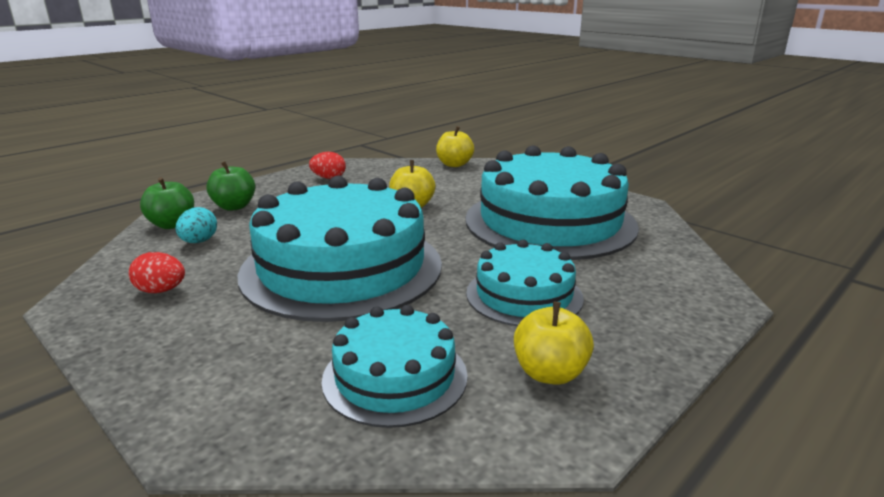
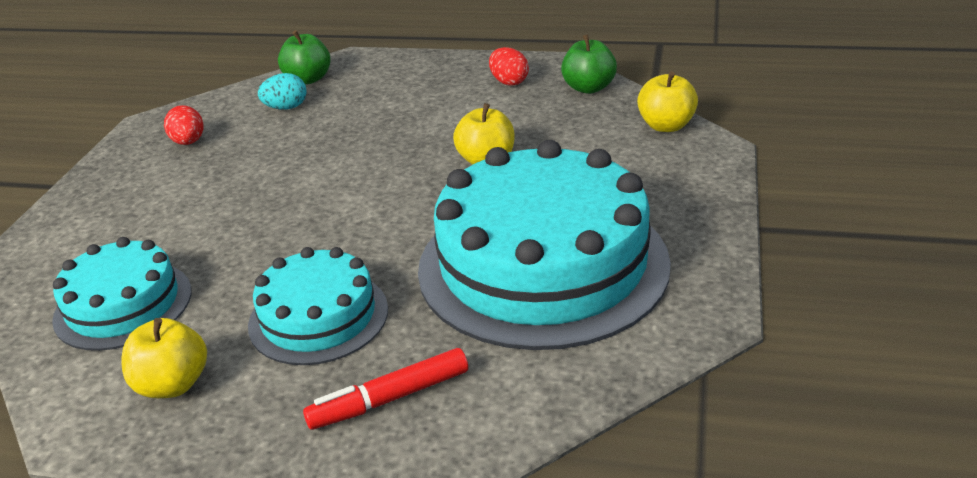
camera: 60 degrees right, 10 degrees up
(234, 206) = (375, 81): green apple -> green apple (588, 88)
(342, 267) = (294, 194): turquoise cake -> none
(643, 294) = (389, 399): none -> red marker

